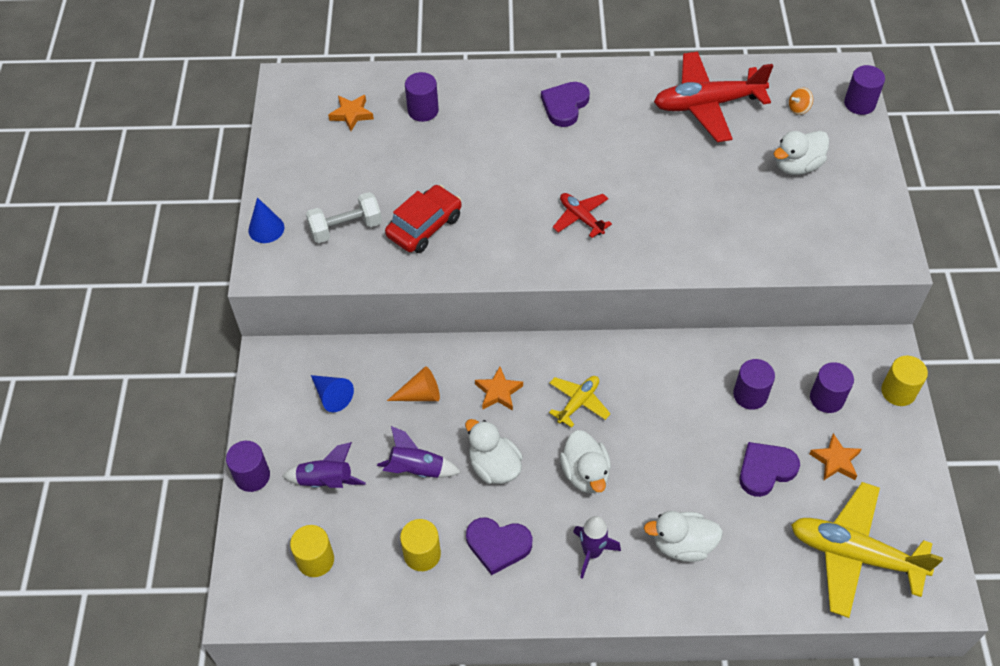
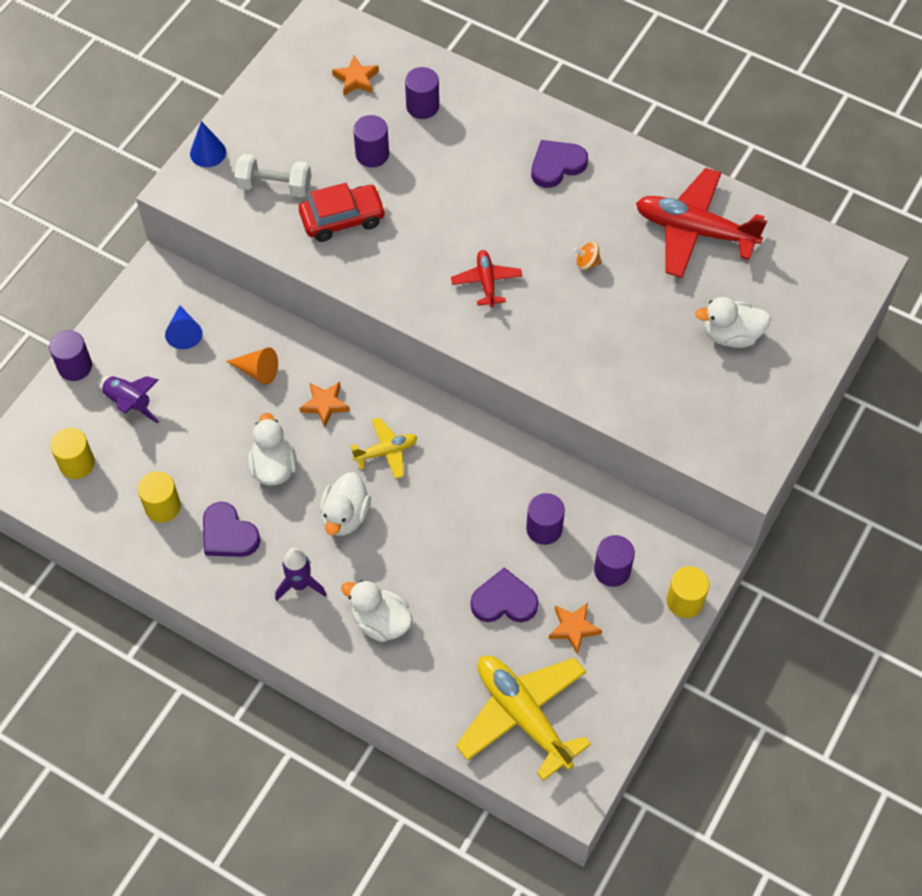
camera: 30 degrees right, 5 degrees up
(417, 469) = (208, 434): purple rocket -> none
(798, 109) = (781, 280): orange spinning top -> orange spinning top (587, 263)
(859, 103) = (848, 305): purple cylinder -> purple cylinder (372, 154)

